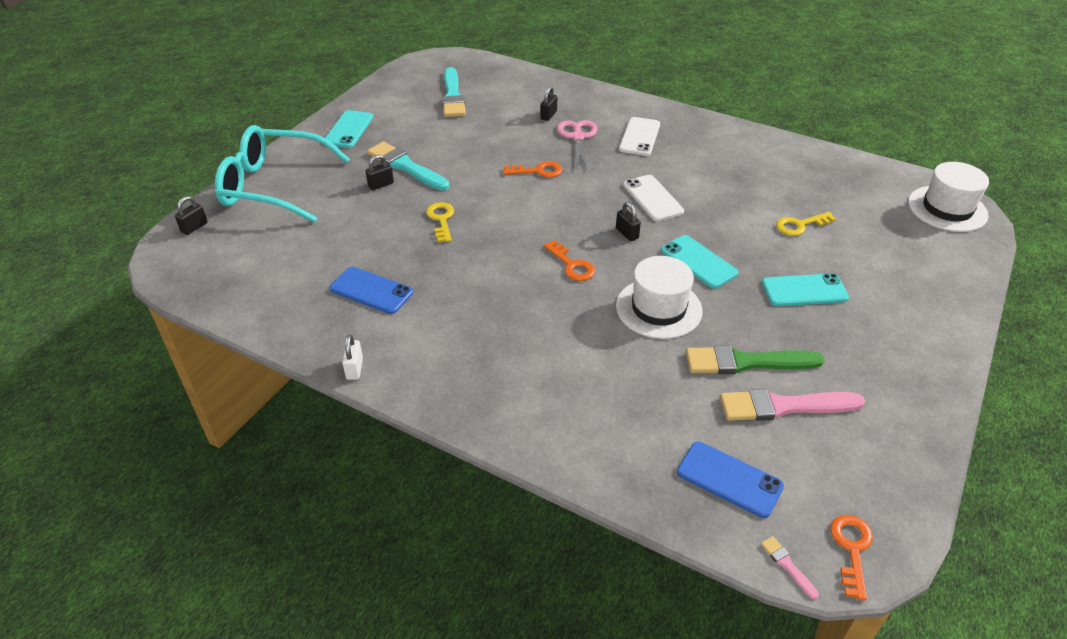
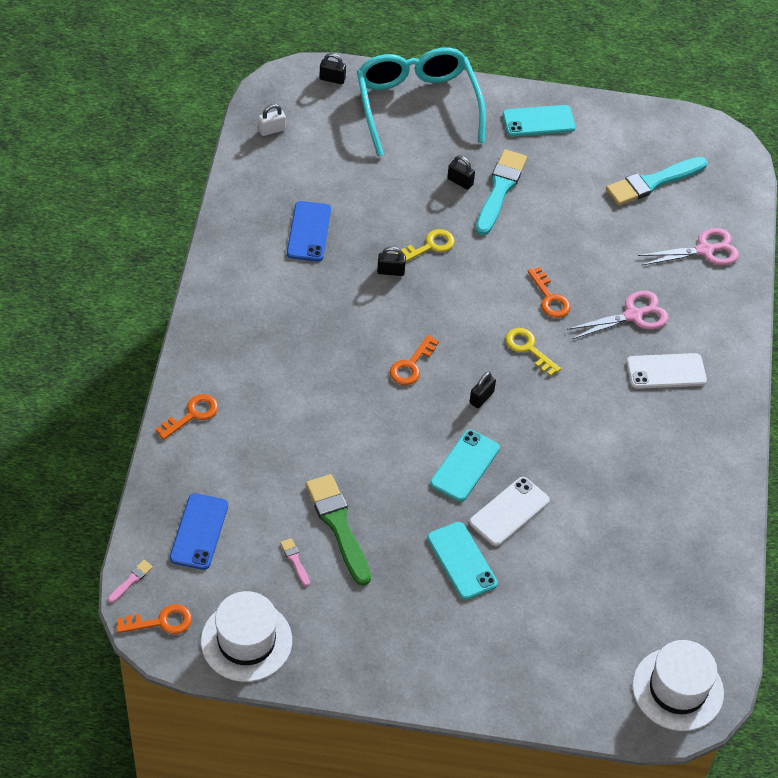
camera: 65 degrees right, 10 degrees up
(354, 368) = (215, 255): white padlock -> white padlock (272, 130)
(533, 92) = (704, 250): none -> pink scissors
(548, 115) = (663, 278): black padlock -> black padlock (390, 271)
(564, 444) = (192, 414): none -> orange key
(652, 198) = (553, 407): white phone -> white phone (509, 511)
(658, 308) = (381, 446): white hat -> white hat (246, 641)
(784, 406) = (295, 560): pink brush -> pink brush, size x0.43
(800, 225) = (571, 546): yellow key -> yellow key (528, 349)

